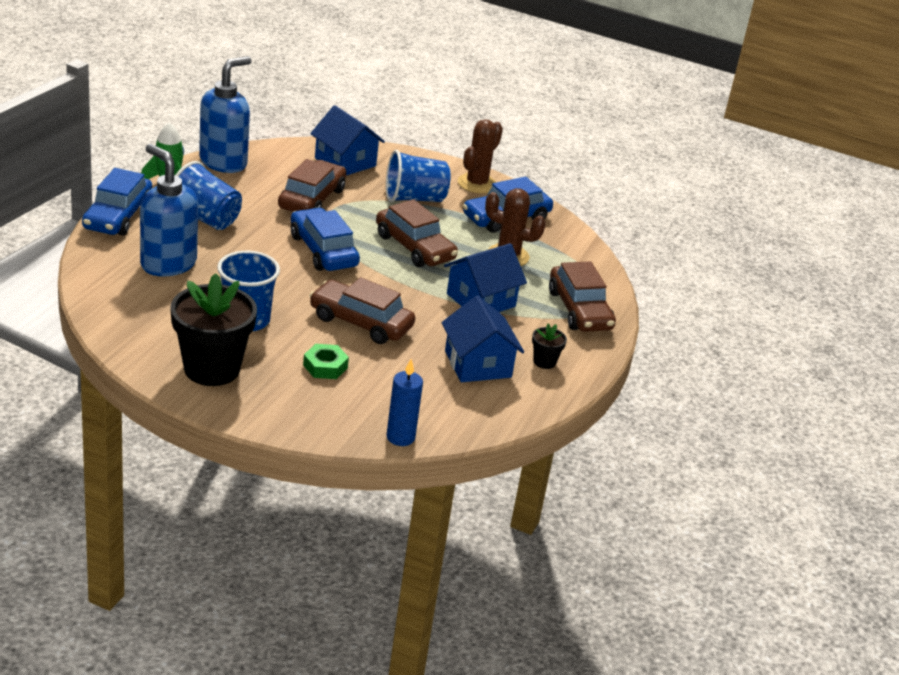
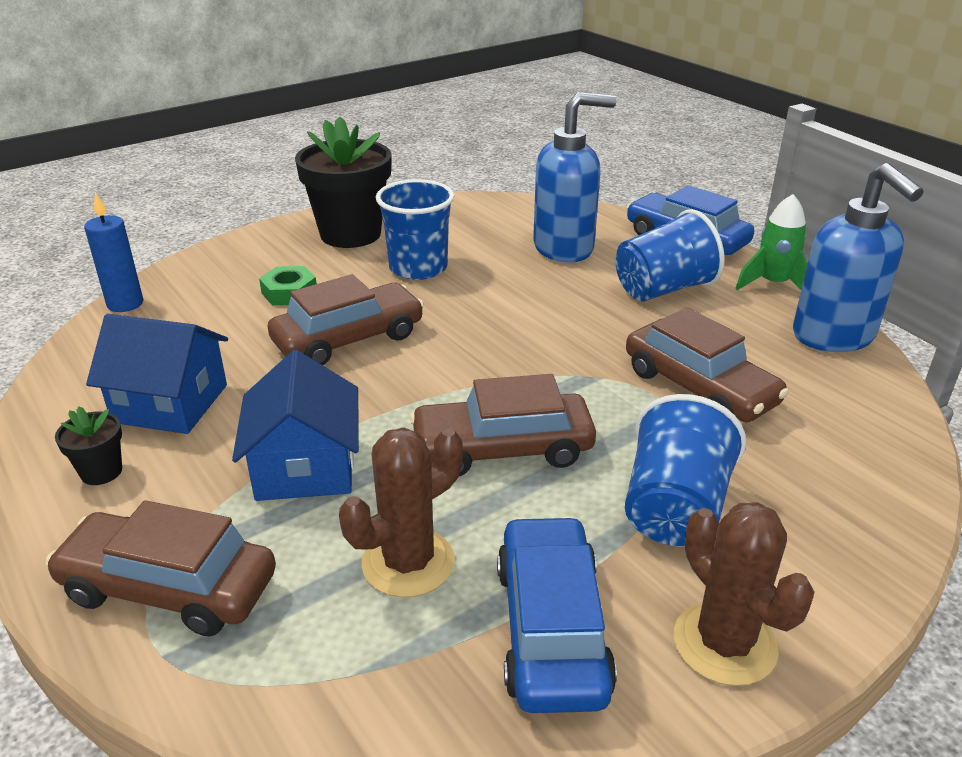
camera: 125 degrees right, 0 degrees up
(323, 251) = (538, 357): blue car -> none
(345, 162) = (838, 463): blue house -> none

